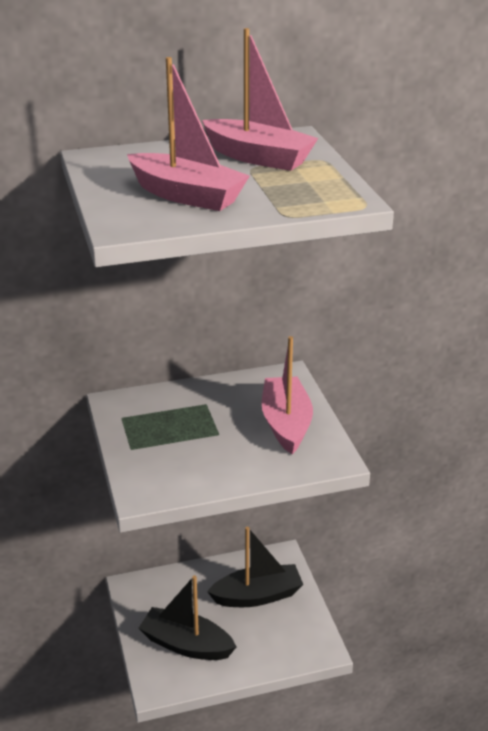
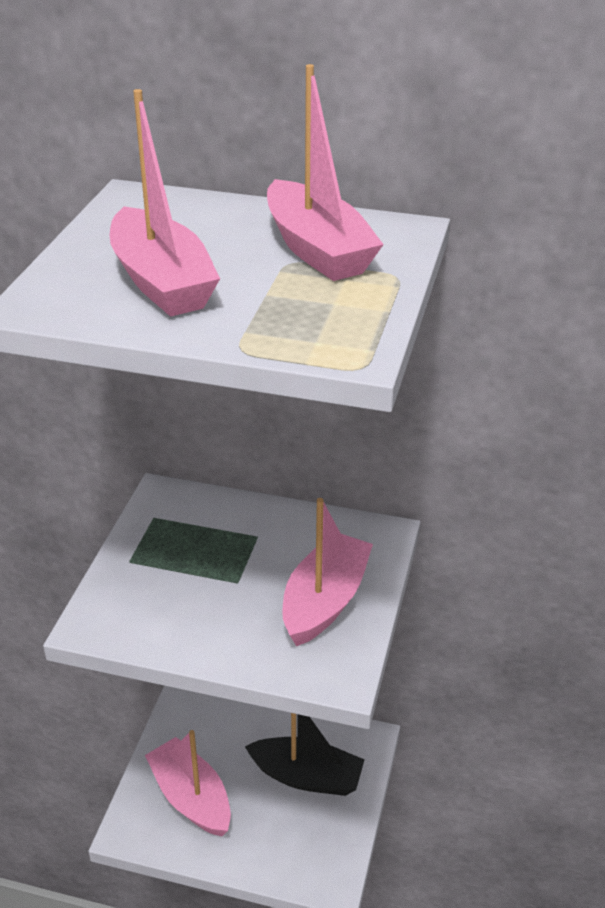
camera: 30 degrees right, 5 degrees up
(186, 644) = (191, 797): black boat -> pink boat

